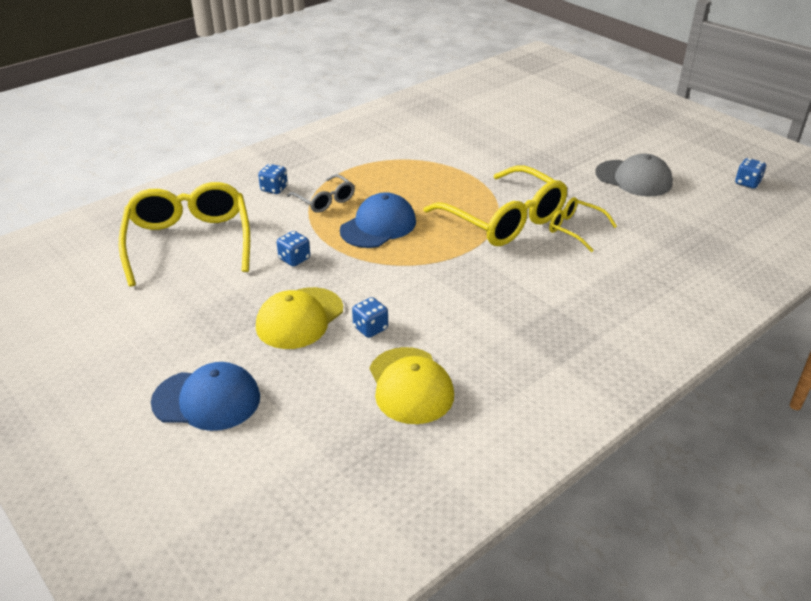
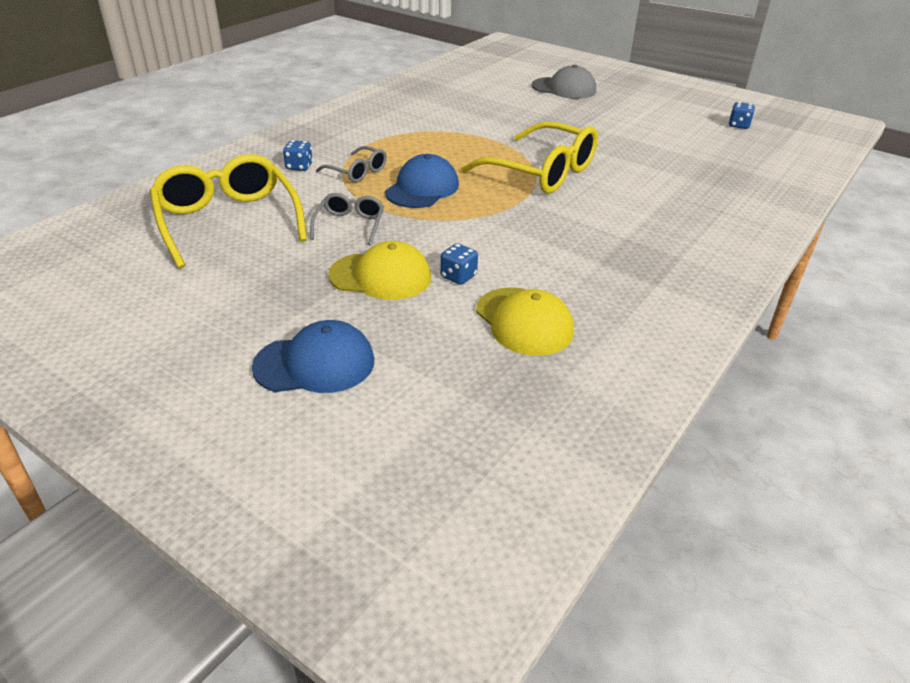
camera: 15 degrees left, 0 degrees up
(294, 259) = (350, 225): blue dice -> grey glasses
(299, 318) = (380, 276): yellow cap -> yellow cap turned 105 degrees counterclockwise
(575, 229) = (610, 174): yellow glasses -> none
(633, 178) = (640, 130): grey cap -> grey cap (564, 88)

